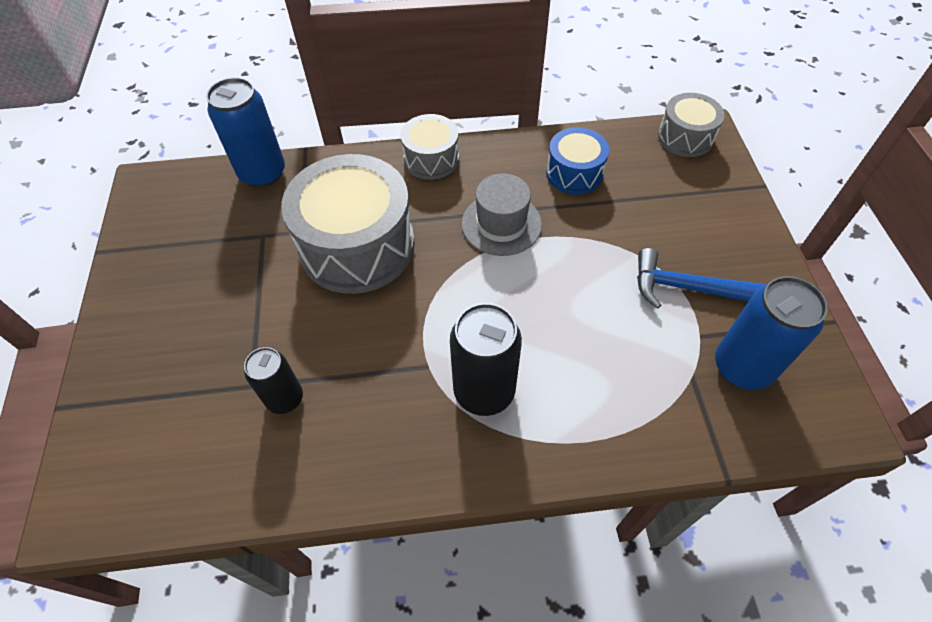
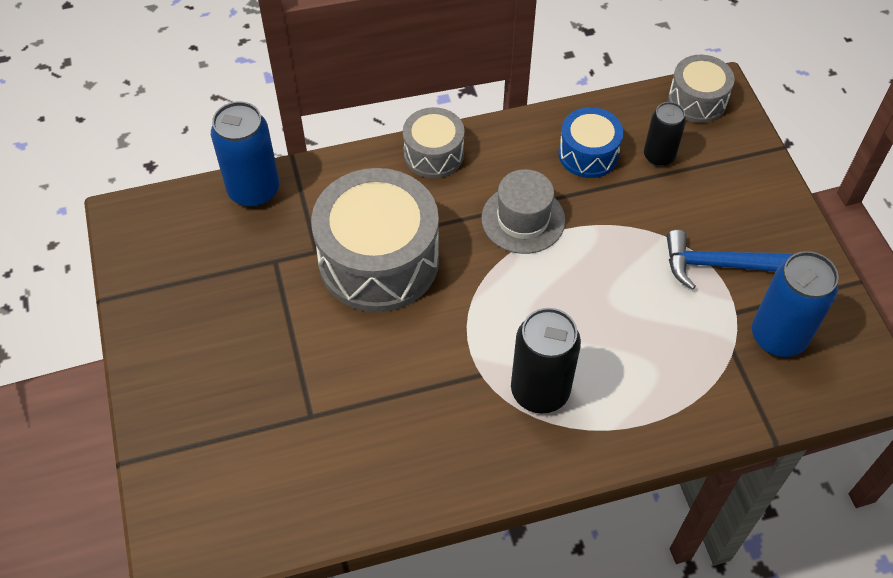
camera: 10 degrees left, 0 degrees up
(285, 399) = (348, 423): black can -> black can (659, 156)

